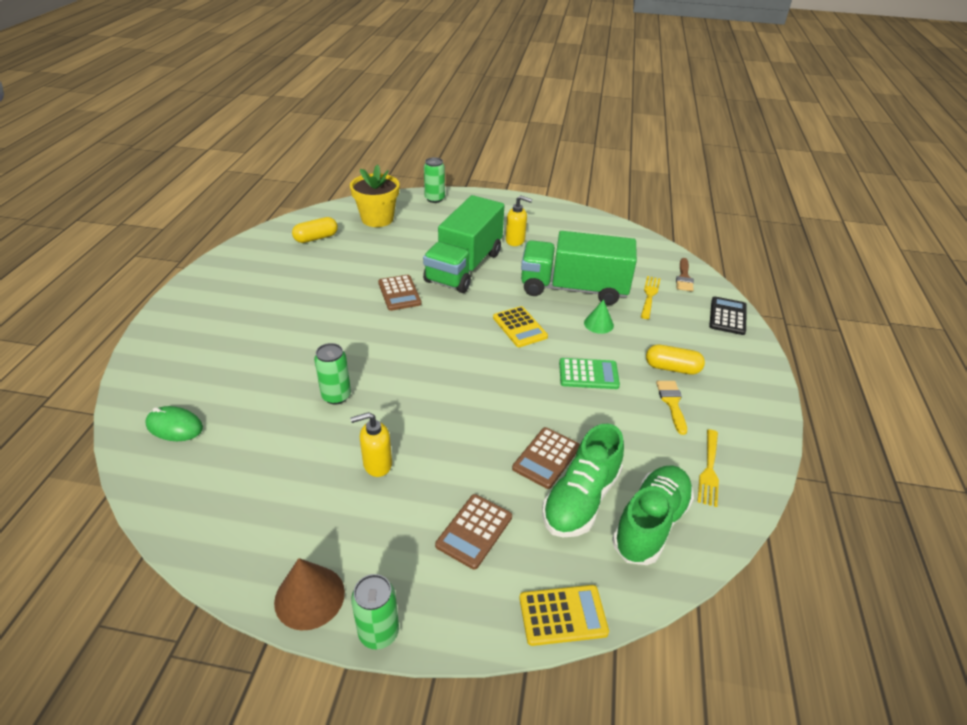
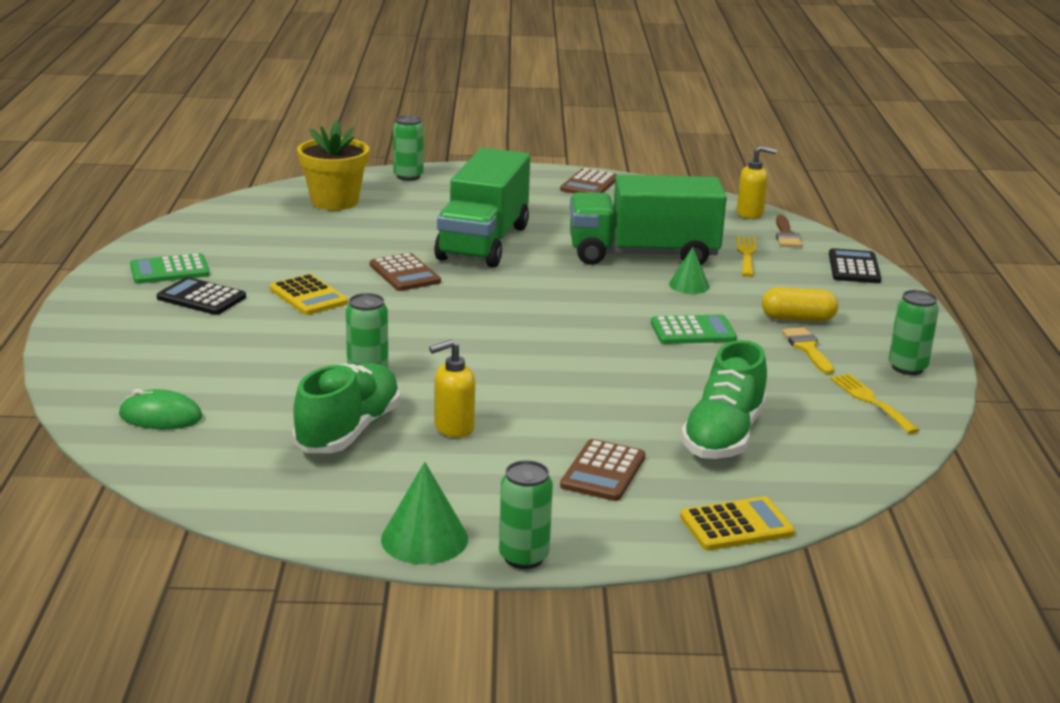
camera: 10 degrees left, 15 degrees down
(243, 276) = (169, 270): none -> green calculator
(253, 305) = (201, 298): none -> black calculator
(309, 597) = (424, 539): brown cone -> green cone
(316, 238) = (255, 226): yellow capsule -> none
(515, 241) = (544, 213): yellow soap dispenser -> yellow soap dispenser (750, 213)
(519, 327) = (585, 295): yellow calculator -> yellow calculator (308, 296)
(546, 458) = (667, 406): brown calculator -> brown calculator (589, 184)
(650, 524) = (814, 448): green shoe -> green shoe (348, 431)
(709, 470) = (870, 401): yellow fork -> yellow fork turned 150 degrees clockwise
(747, 434) = (907, 367): none -> green can

